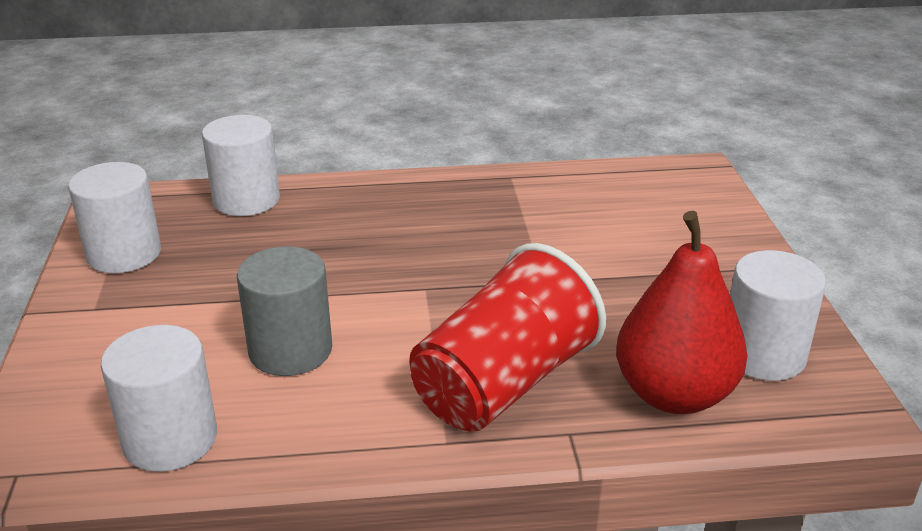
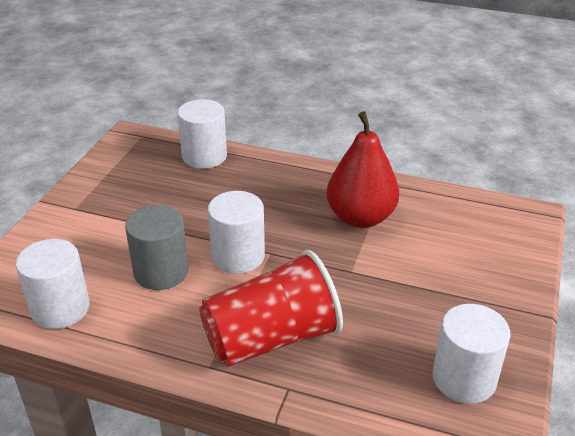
camera: 25 degrees right, 5 degrees up
(124, 254) = (112, 176): white cylinder -> white cylinder (238, 256)
(674, 394) = (377, 386): red pear -> red pear (360, 217)

